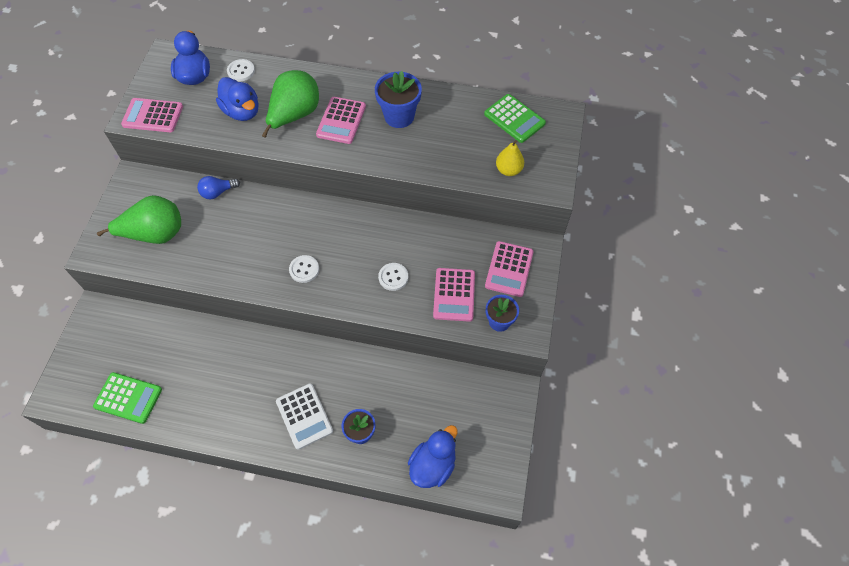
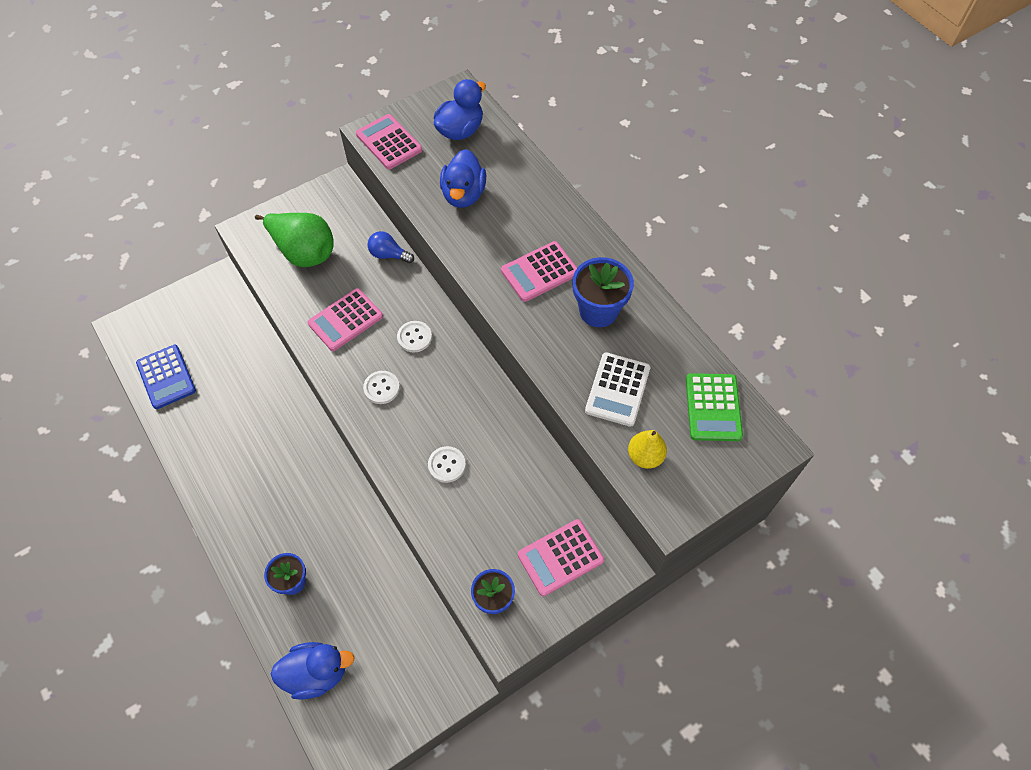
camera: 45 degrees right, 0 degrees up
(128, 398) = (166, 377): green calculator -> blue calculator
(241, 71) = (504, 154): white button -> white button (414, 337)
(294, 115) = (504, 234): green pear -> none
(304, 416) = (267, 521): white calculator -> white calculator (617, 389)
(454, 295) = (481, 533): pink calculator -> pink calculator (345, 320)

